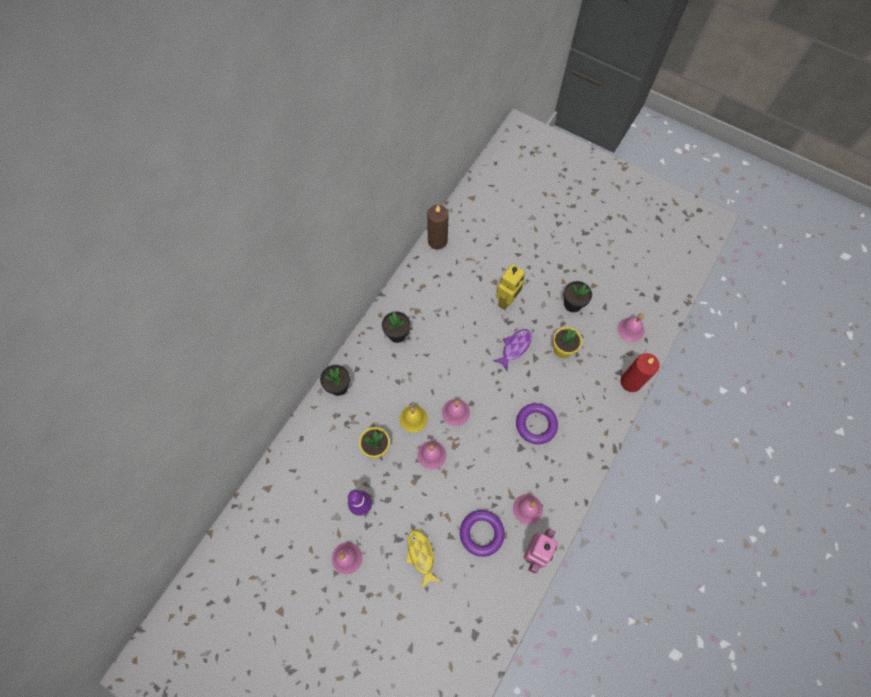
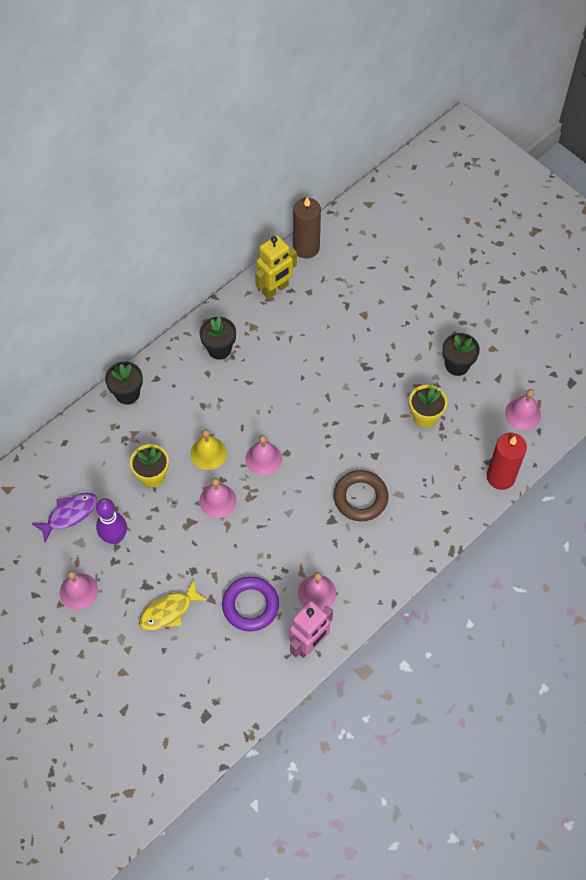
camera: 15 degrees right, 5 degrees down
(421, 555) = (169, 611): yellow fish -> yellow fish turned 120 degrees counterclockwise
(507, 301) = (372, 341): yellow robot -> yellow robot (275, 289)
(515, 347) = (364, 400): purple fish -> purple fish (69, 514)
(536, 424) = (360, 498): purple ring -> brown ring

